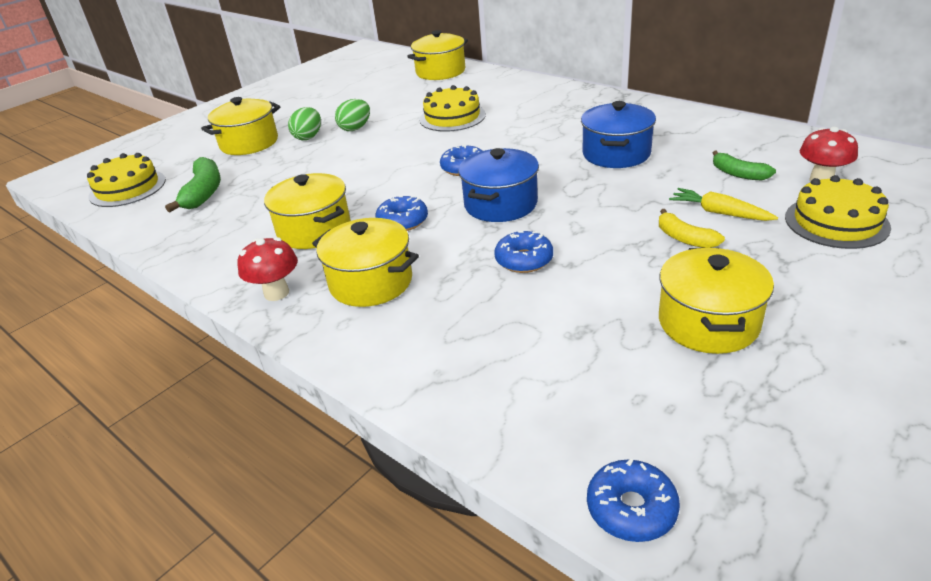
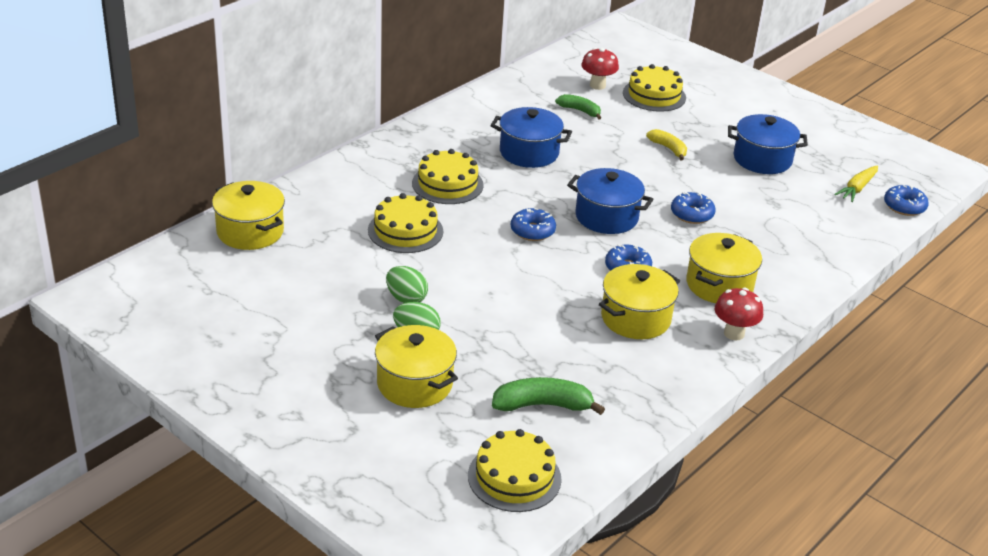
camera: 95 degrees left, 0 degrees up
(534, 124) = (447, 184): none -> yellow cake
(685, 238) = (668, 149): yellow banana -> yellow banana turned 90 degrees counterclockwise
(708, 323) = (762, 159): yellow pot -> blue pot
(719, 213) = (636, 130): yellow carrot -> yellow carrot (857, 188)
(738, 174) = (580, 111): green banana -> green banana turned 105 degrees counterclockwise

